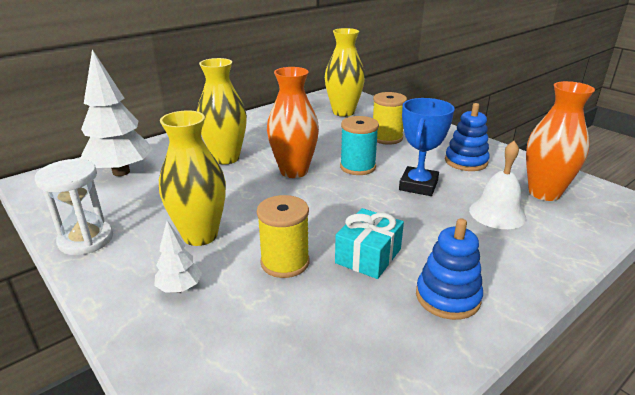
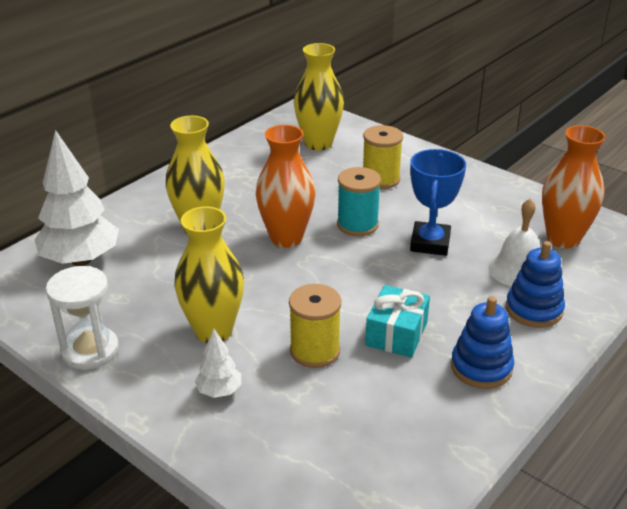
camera: 10 degrees left, 5 degrees up
(466, 161) = (476, 205): blue stacking toy -> blue stacking toy (534, 309)

